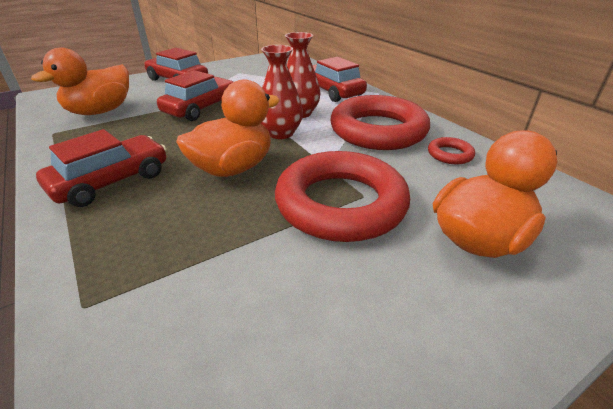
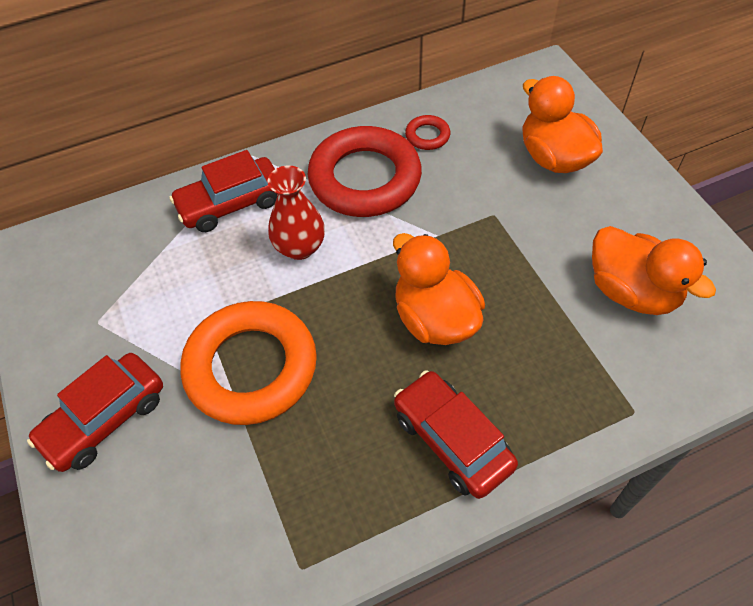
camera: 80 degrees left, 20 degrees up
(100, 111) = (227, 518): orange duck -> orange duck (632, 291)
(201, 108) = (251, 367): red car -> orange ring
(280, 133) = (355, 271): red vase -> none
(340, 203) = (505, 233): red ring -> none

